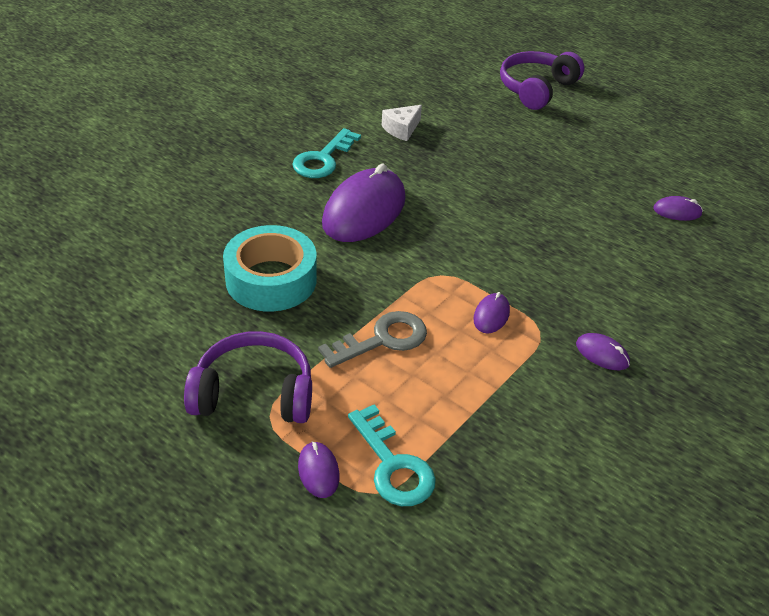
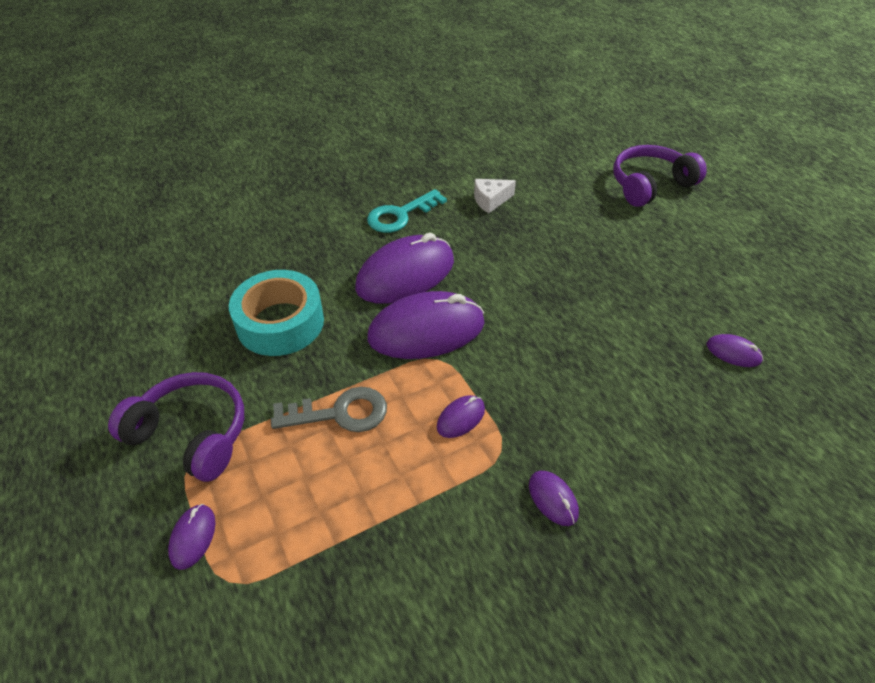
camera: 25 degrees right, 5 degrees up
(393, 465) = (263, 556): turquoise key -> none
(415, 254) = (426, 330): none -> purple mouse

